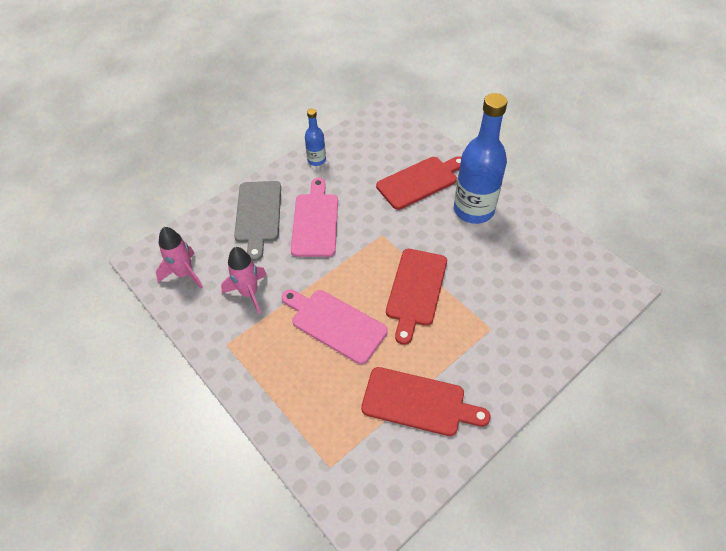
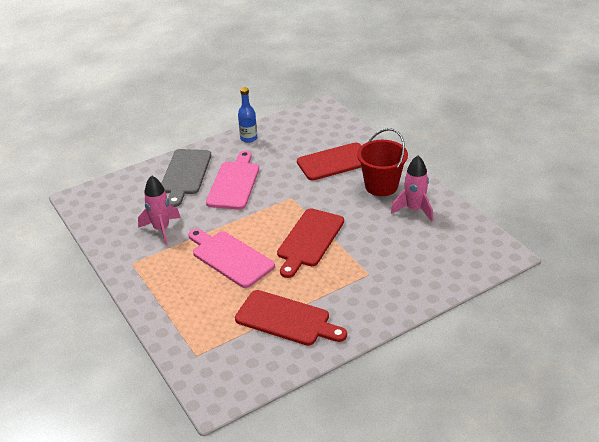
camera: 10 degrees right, 15 degrees down
(184, 274) = (110, 211): pink rocket -> pink rocket (414, 209)
(473, 210) = (381, 186): blue bottle -> red bucket

